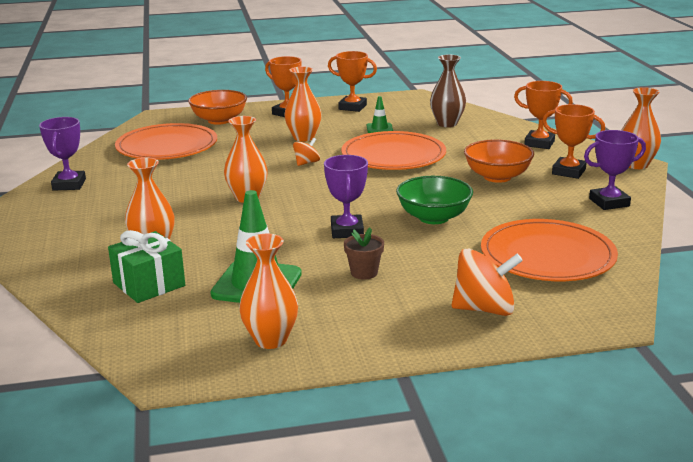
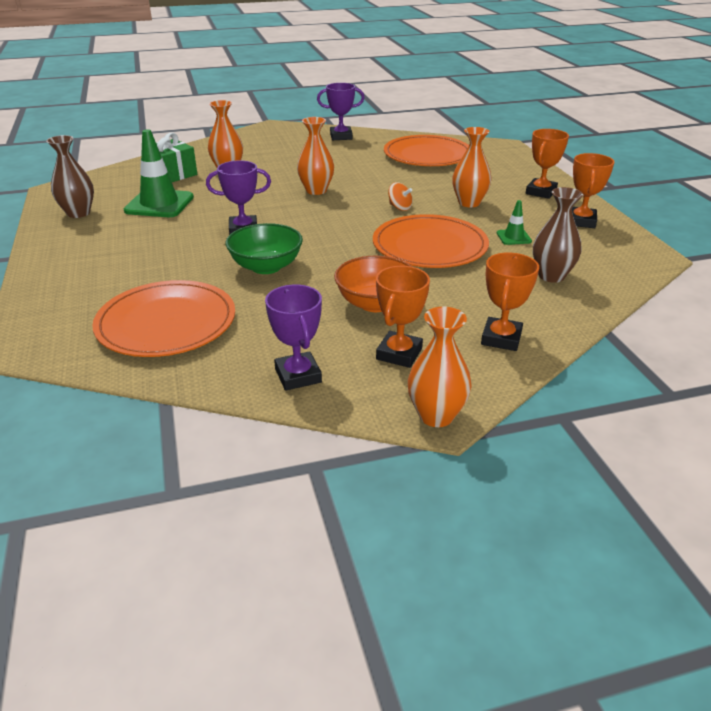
camera: 85 degrees right, 10 degrees up
(219, 120) = (503, 167): orange bowl -> none
(270, 340) = (78, 213): orange vase -> brown vase
(364, 273) = (163, 239): brown flower pot -> none
(484, 309) = (78, 287): orange spinning top -> none

